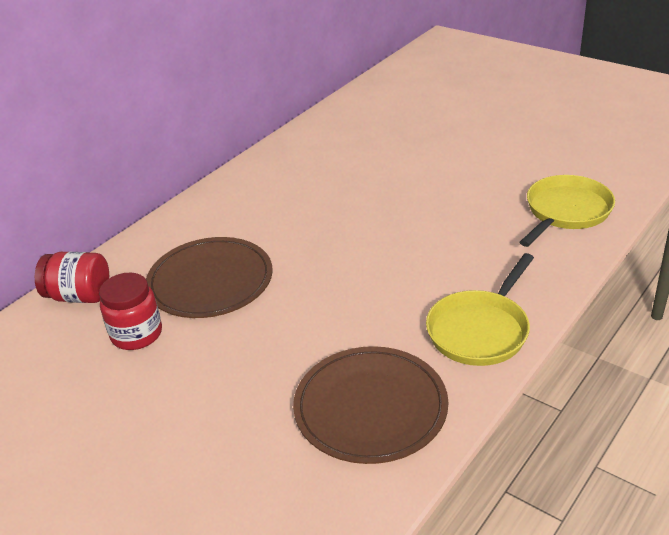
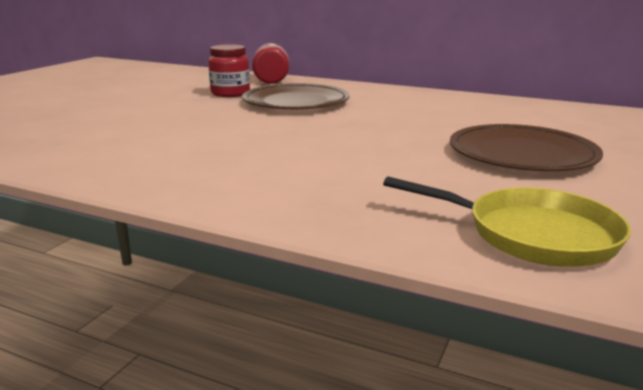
camera: 75 degrees right, 15 degrees down
(370, 407) = (127, 153): brown plate -> brown plate (522, 154)
(480, 330) = (234, 188): yellow pan -> none

